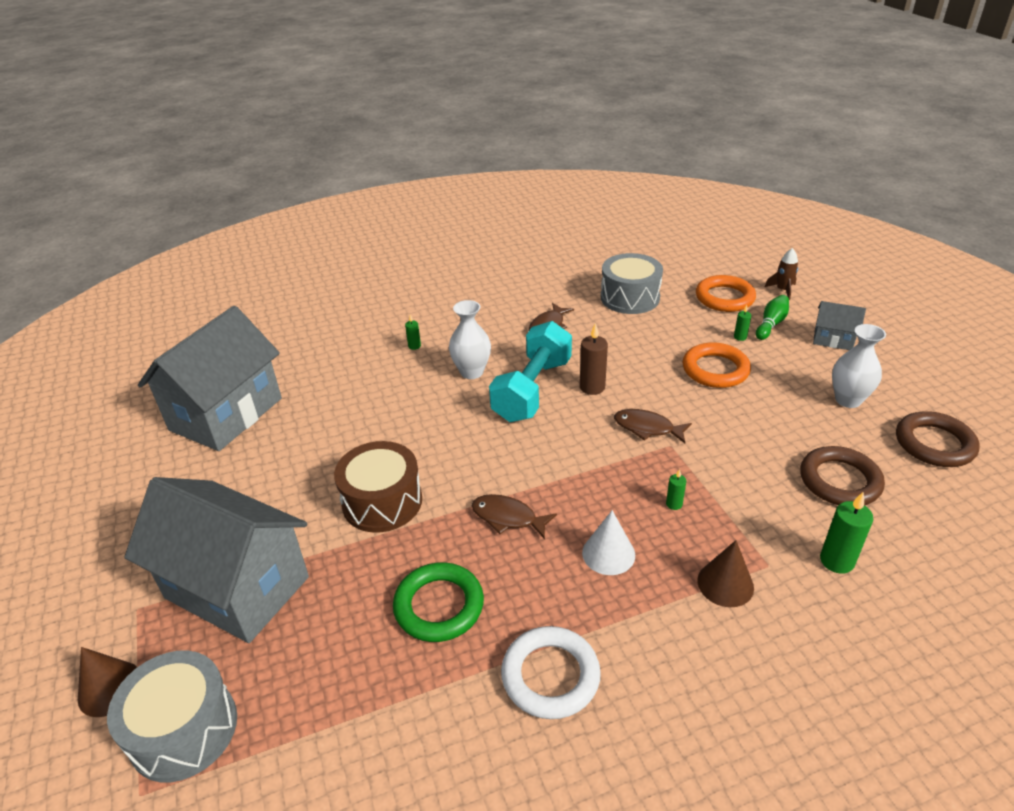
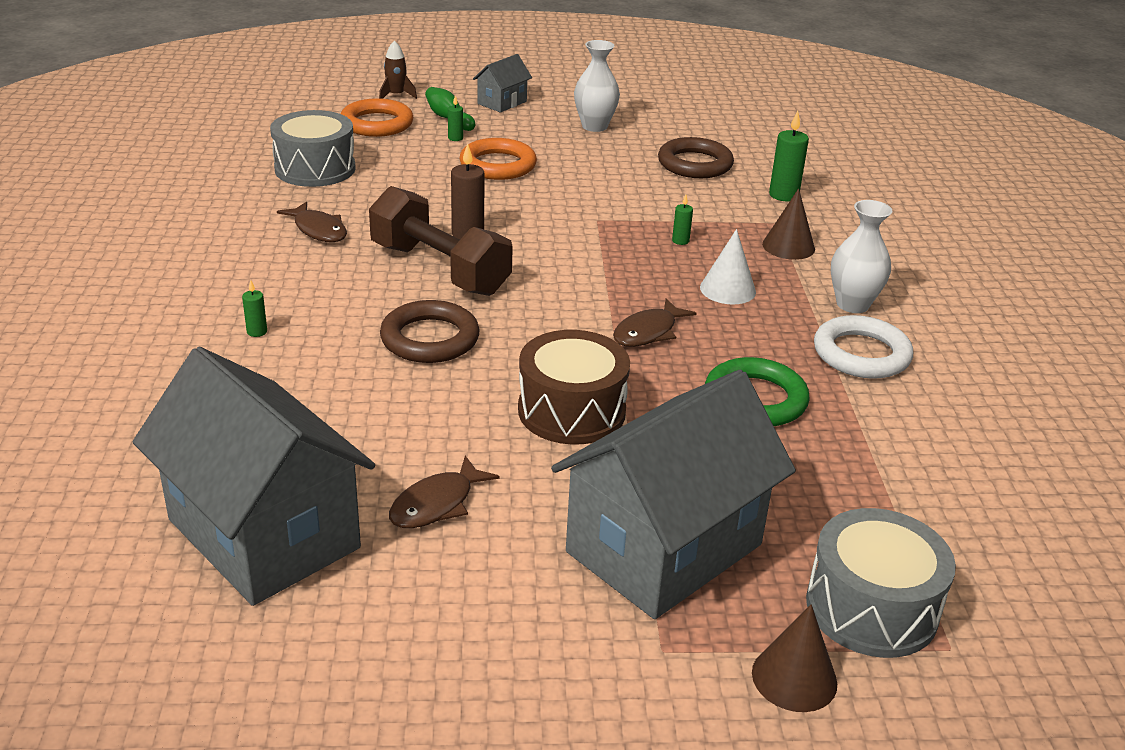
camera: 75 degrees left, 5 degrees down
(472, 372) = (364, 301): white vase -> white vase (852, 304)
(532, 390) = (439, 269): turquoise dumbbell -> brown dumbbell
(647, 428) = (562, 223): brown fish -> brown fish (437, 504)
(934, 444) = (674, 116): brown ring -> brown ring (430, 339)

